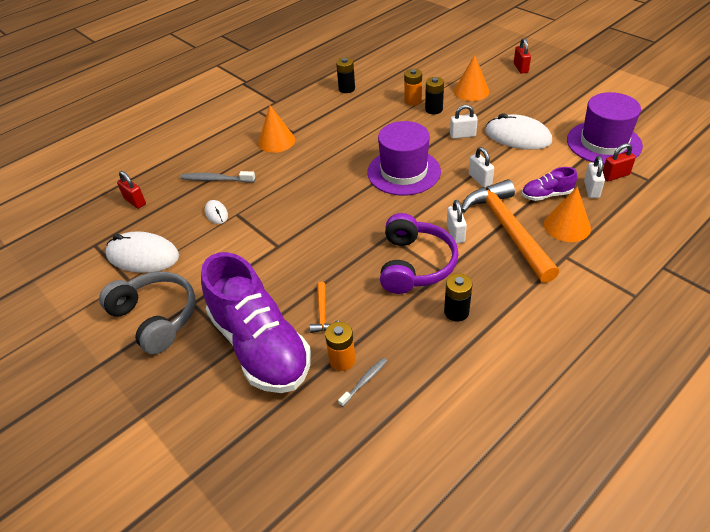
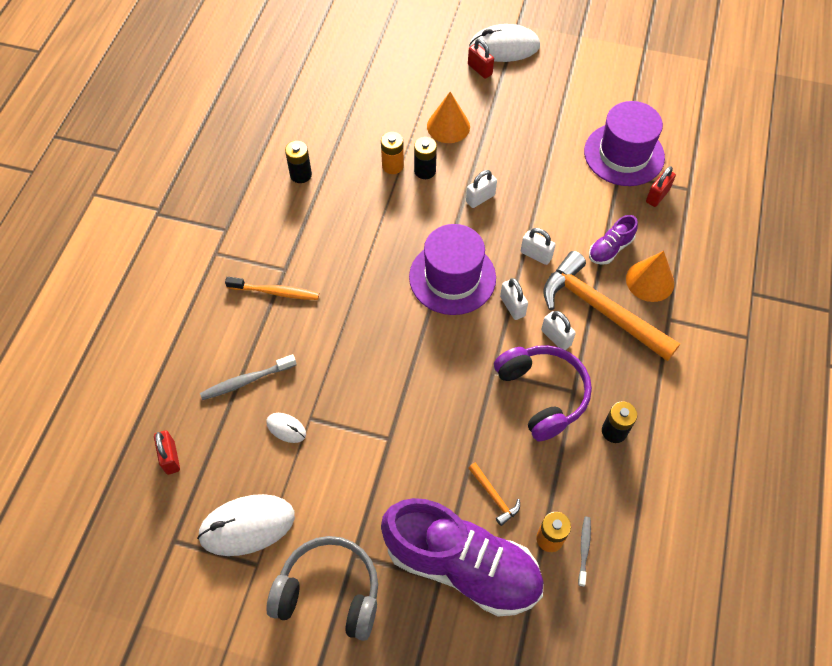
camera: 35 degrees left, 15 degrees up
(135, 201) = (170, 458): red padlock -> red padlock turned 60 degrees clockwise
(276, 141) = (275, 292): orange cone -> orange toothbrush
(517, 136) = (537, 178): white mouse -> white mouse (504, 47)
(591, 189) = (646, 223): white padlock -> white padlock (512, 306)

